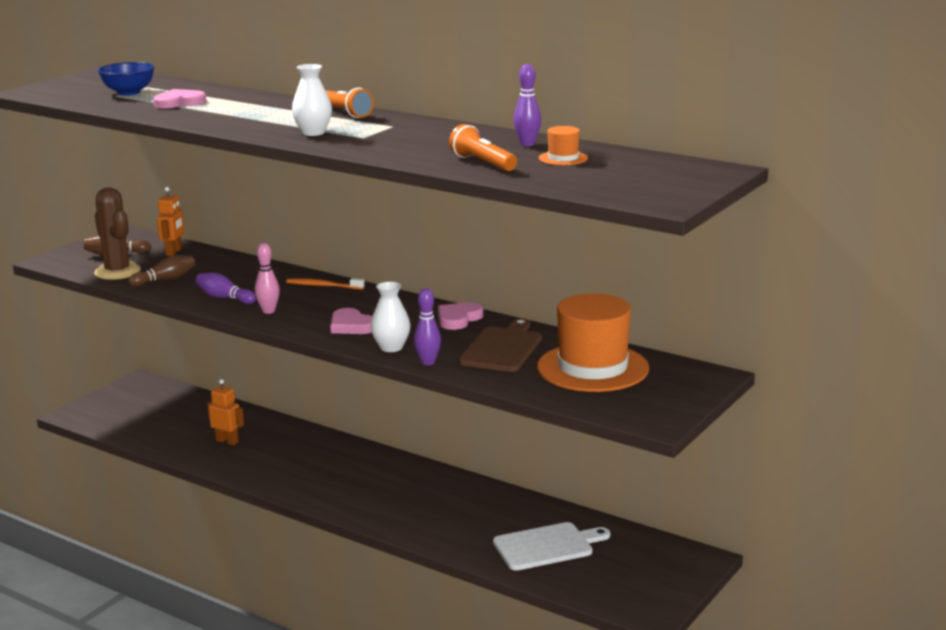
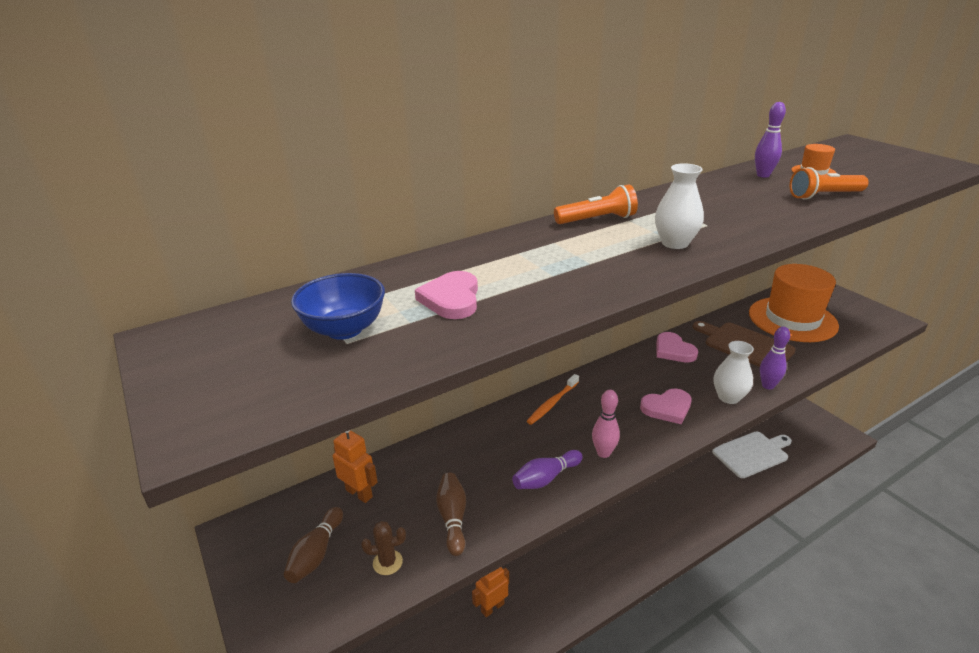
camera: 65 degrees left, 10 degrees up
(117, 272) = (387, 562): brown cactus -> brown cactus, size x0.46
(547, 546) = (752, 453): white cutting board -> white cutting board turned 60 degrees clockwise

